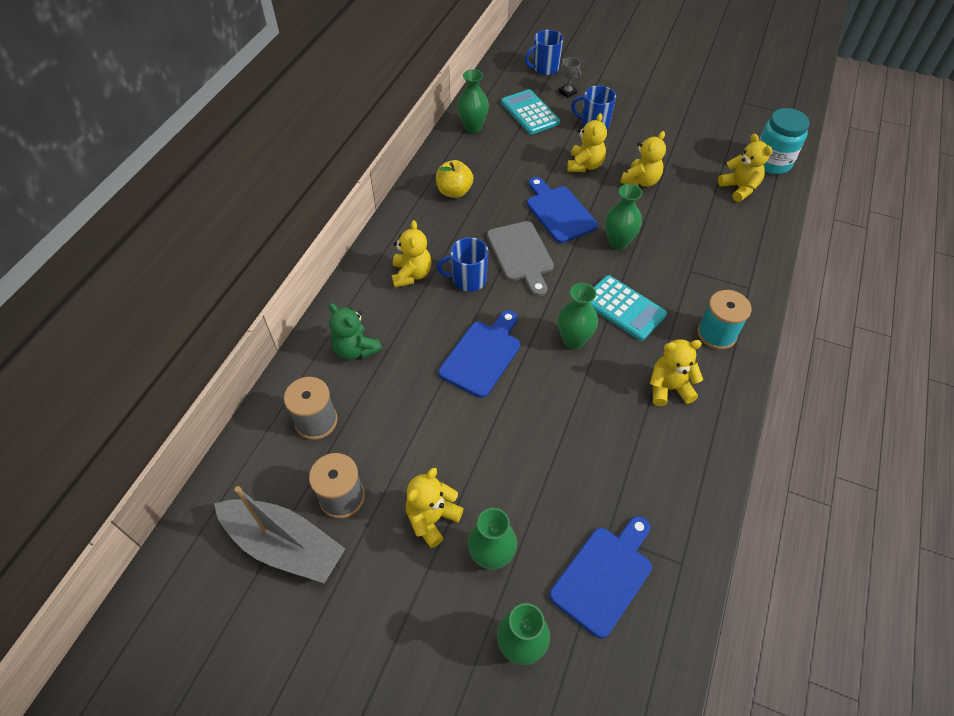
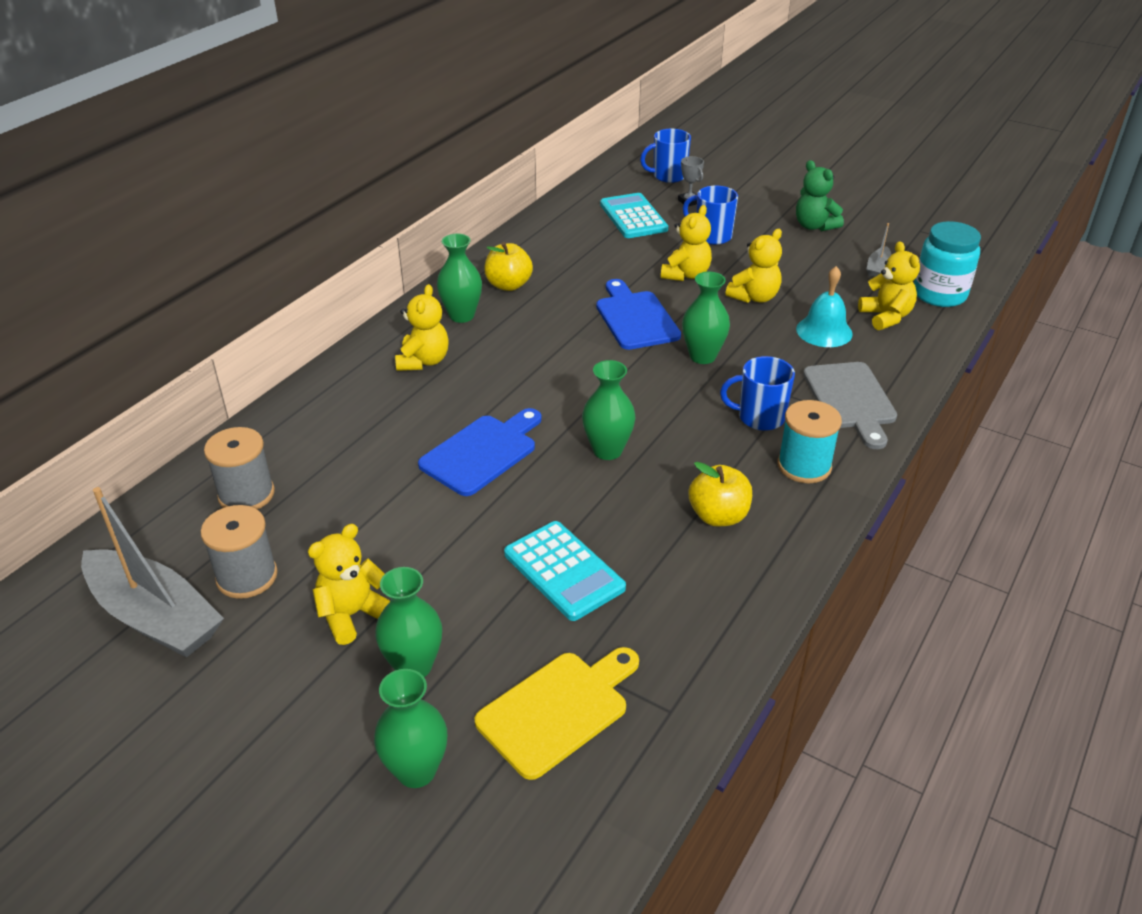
camera: 10 degrees right, 15 degrees down
(356, 349) = (324, 428): green teddy bear -> green teddy bear (814, 226)
(468, 280) = (493, 374): blue mug -> blue mug (759, 417)
(473, 127) = (556, 225): green vase -> green vase (461, 315)
(521, 254) = (570, 356): grey cutting board -> grey cutting board (851, 399)
(604, 576) = (557, 709): blue cutting board -> yellow cutting board
(623, 308) = (686, 425): turquoise calculator -> turquoise calculator (564, 571)
(669, 388) = (718, 516): yellow teddy bear -> yellow apple
(699, 207) = (824, 331): none -> turquoise bell
(722, 142) = (877, 267): none -> grey boat

